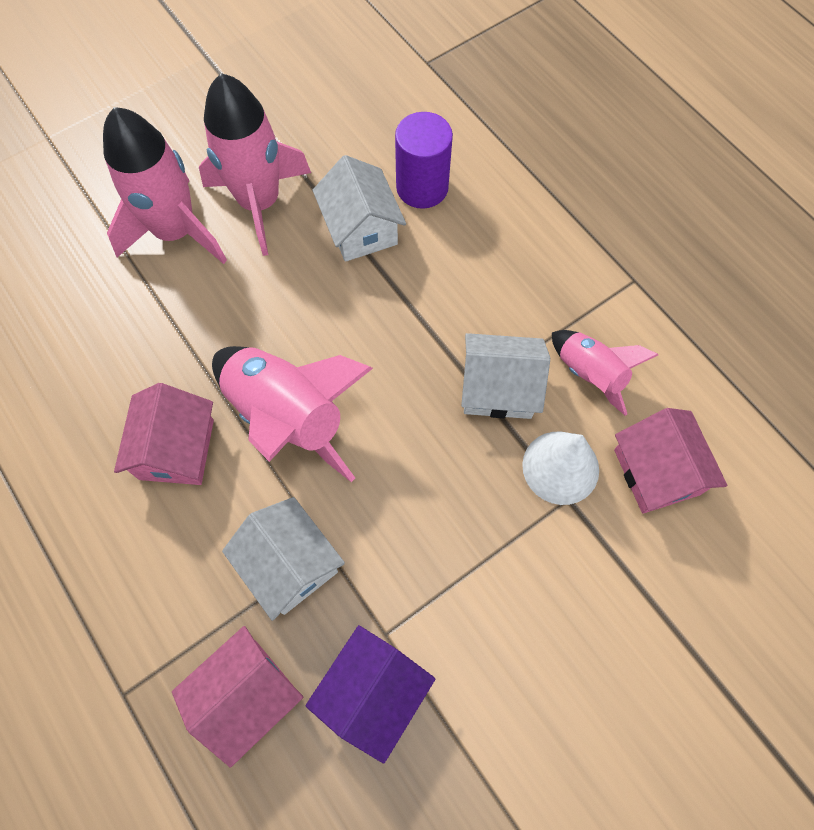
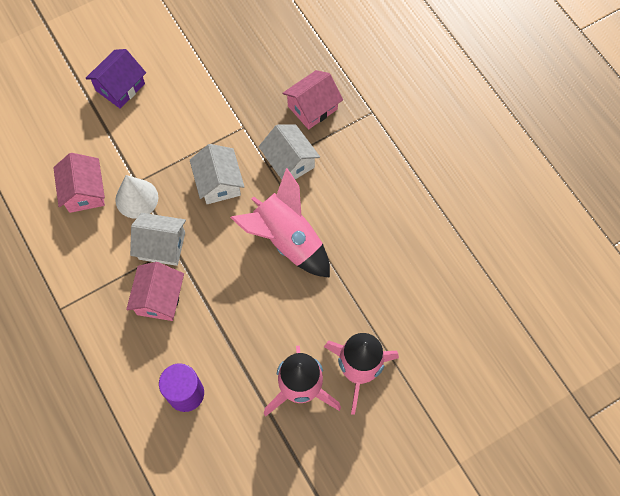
camera: 175 degrees left, 0 degrees up
(176, 449) = (351, 225): pink house -> pink house (159, 298)
(361, 229) = (232, 363): white house -> white house (219, 183)
(372, 692) = (252, 104): purple house -> purple house (120, 87)
(590, 374) = (105, 250): pink rocket -> none

